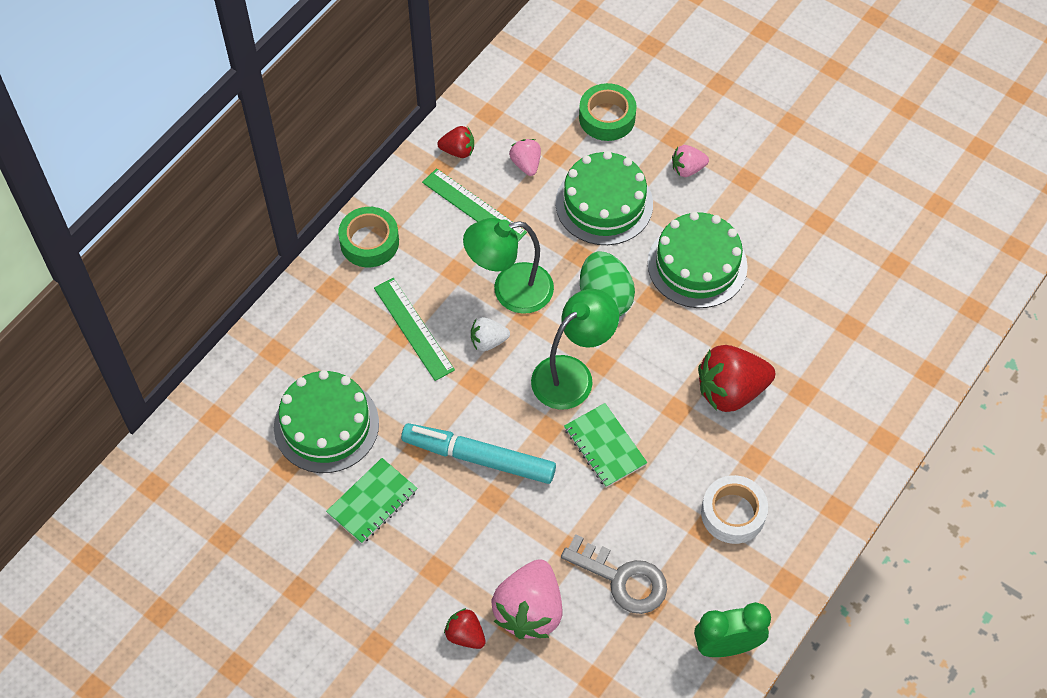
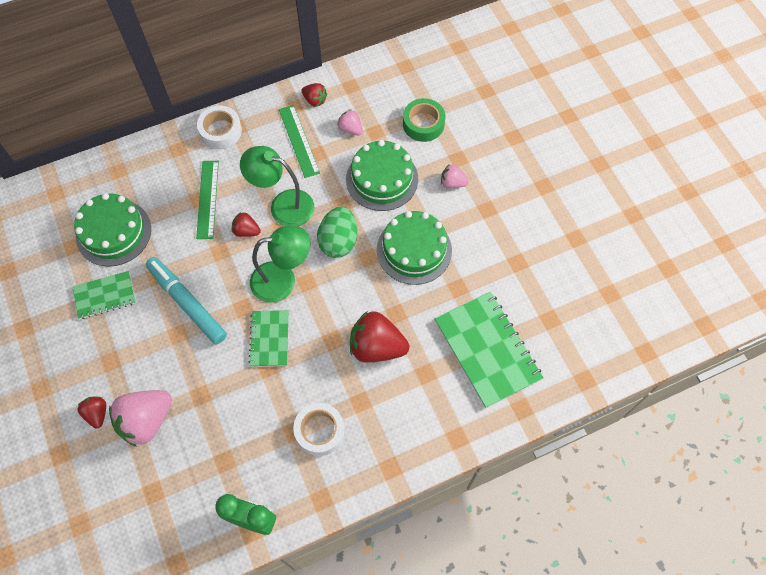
camera: 30 degrees right, 5 degrees up
(369, 242) = (220, 131): green tape -> white tape
(488, 341) = (246, 231): white strawberry -> red strawberry
(526, 164) = (350, 129): pink strawberry -> pink strawberry turned 60 degrees counterclockwise
(622, 579) = (218, 433): grey key -> none
(852, 331) = (487, 350): none -> green notebook

